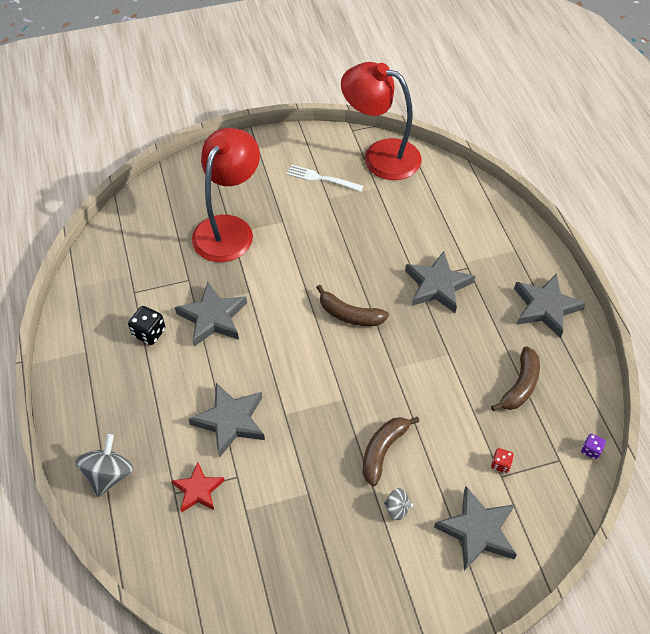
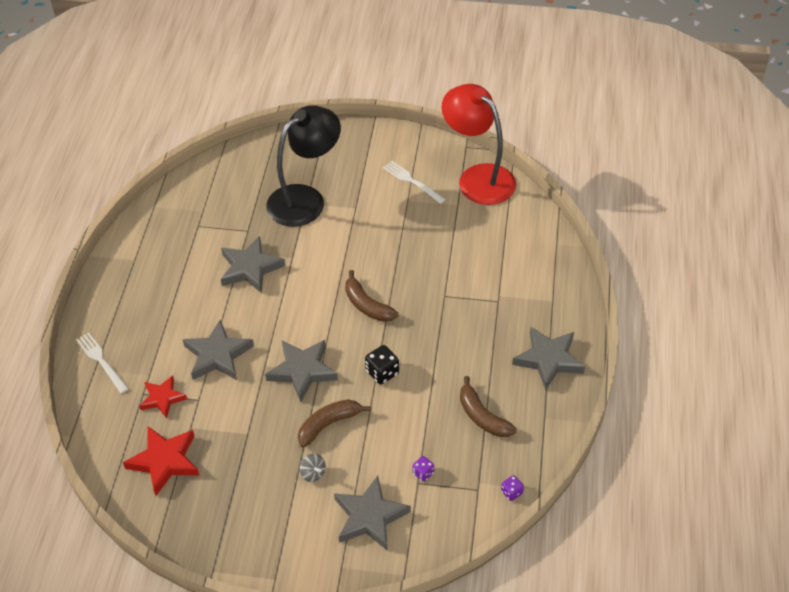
camera: 25 degrees right, 5 degrees down
(109, 474) = (101, 361): grey spinning top -> white fork
(149, 333) = (192, 263): black dice -> black dice (382, 372)
(229, 229) = (305, 199): red lamp -> black lamp
(239, 558) = (165, 461): none -> red star
(437, 285) = (460, 307): grey star -> grey star (302, 371)
(500, 464) = (423, 473): red dice -> purple dice
(520, 385) = (482, 416): brown banana -> brown banana turned 90 degrees clockwise

